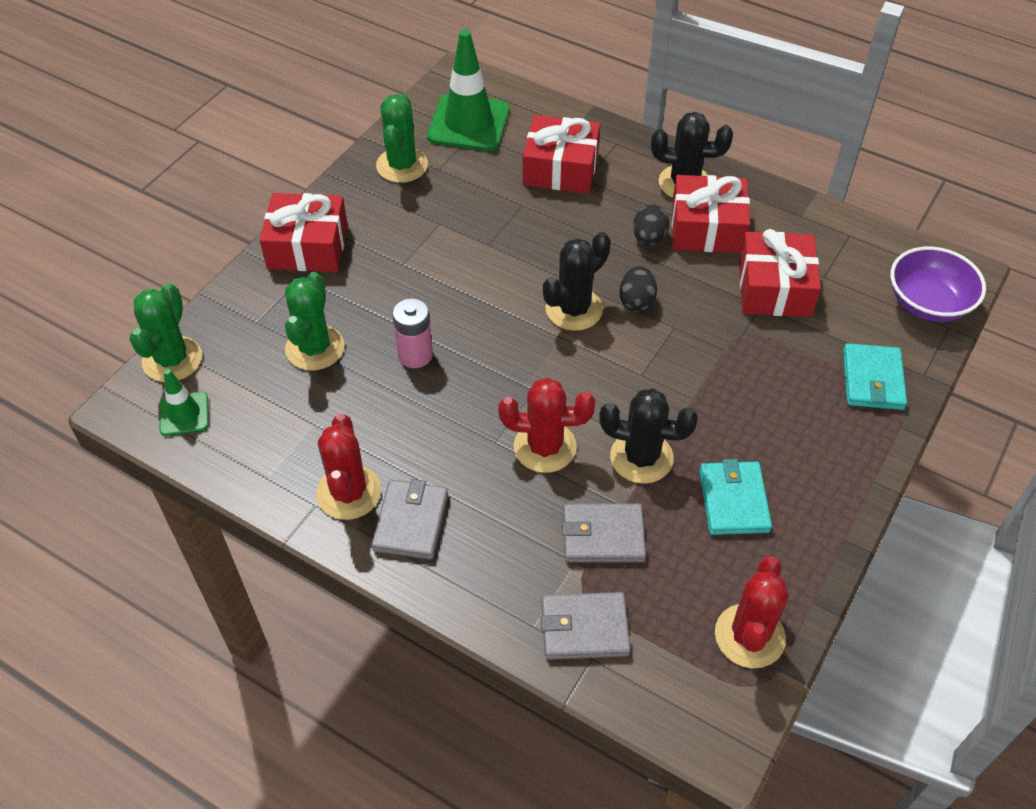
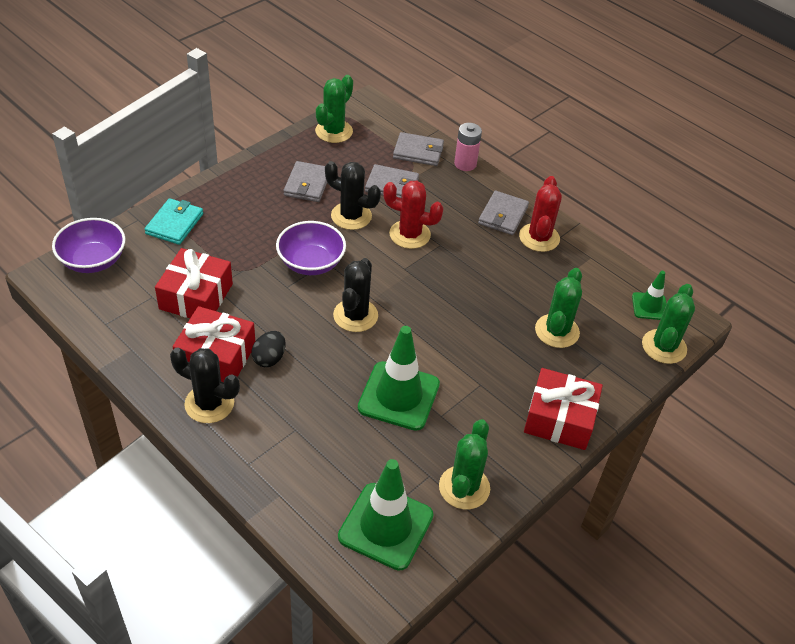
camera: 170 degrees left, 5 degrees down
(415, 355) = (483, 309): pink battery -> pink battery (465, 164)
(491, 231) = (399, 396): none -> green traffic cone
(560, 168) = (314, 447): red gift -> none
(574, 309) = (355, 315): black cactus -> black cactus turned 45 degrees counterclockwise
(636, 301) = (305, 310): black egg -> none
(661, 367) = (311, 263): none -> purple bowl
(733, 501) = (307, 184): turquoise wallet -> grey wallet
(749, 636) = (334, 131): red cactus -> green cactus

